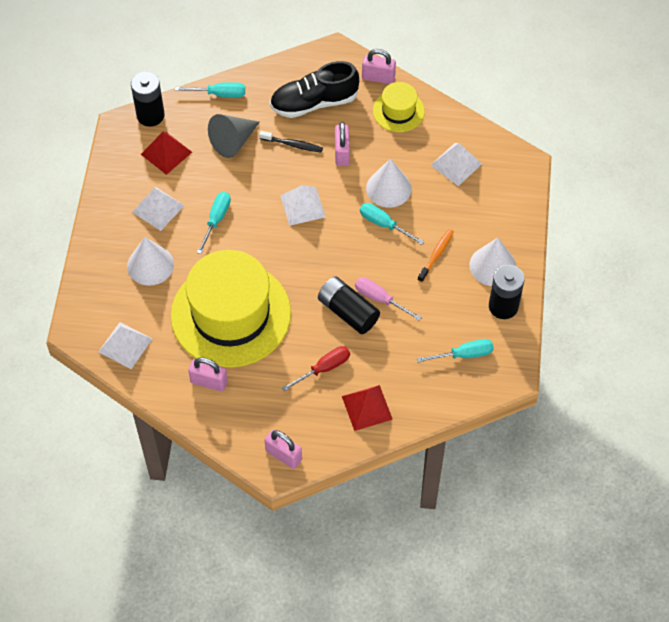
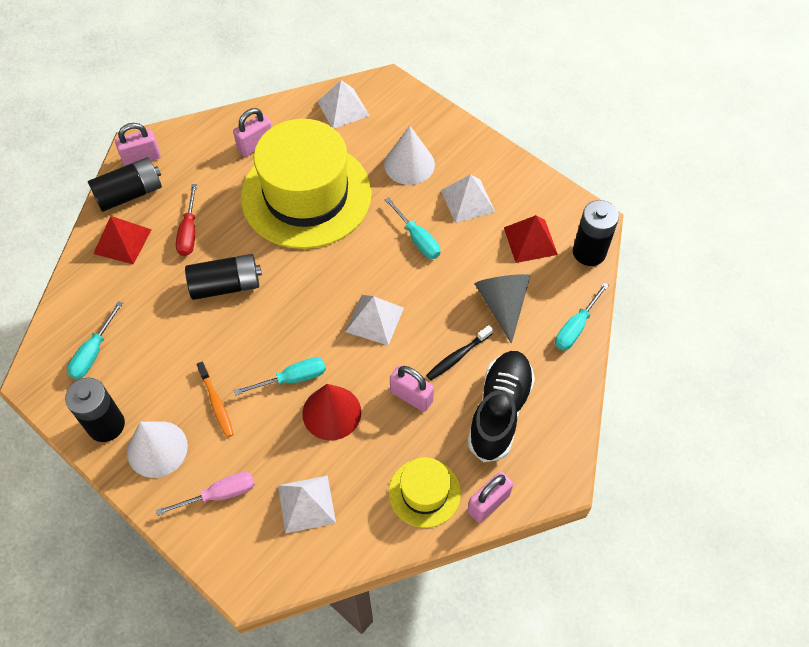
camera: 125 degrees right, 0 degrees up
(322, 437) = (129, 193): none -> black battery
(380, 299) = (214, 320): pink screwdriver -> pink screwdriver (219, 494)
(388, 188) = (331, 412): white cone -> red cone

